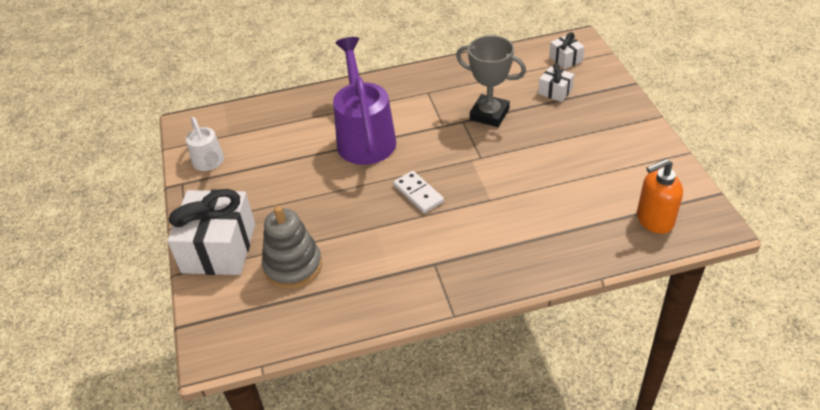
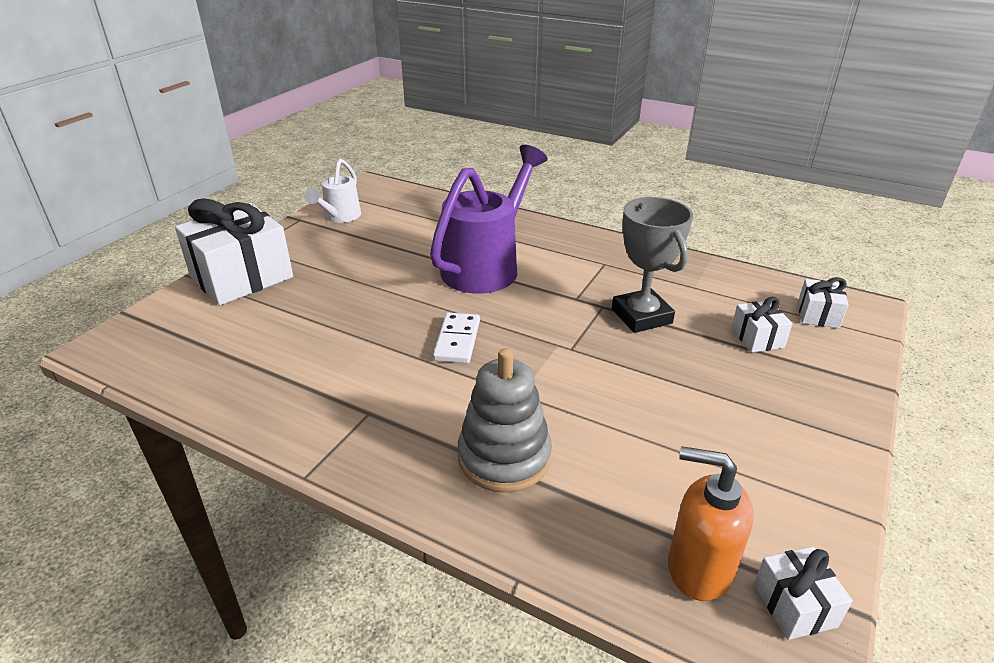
camera: 40 degrees right, 10 degrees down
(293, 266) = (262, 326): grey stacking toy -> grey stacking toy (504, 457)
(697, 208) = (794, 605): none -> white gift

